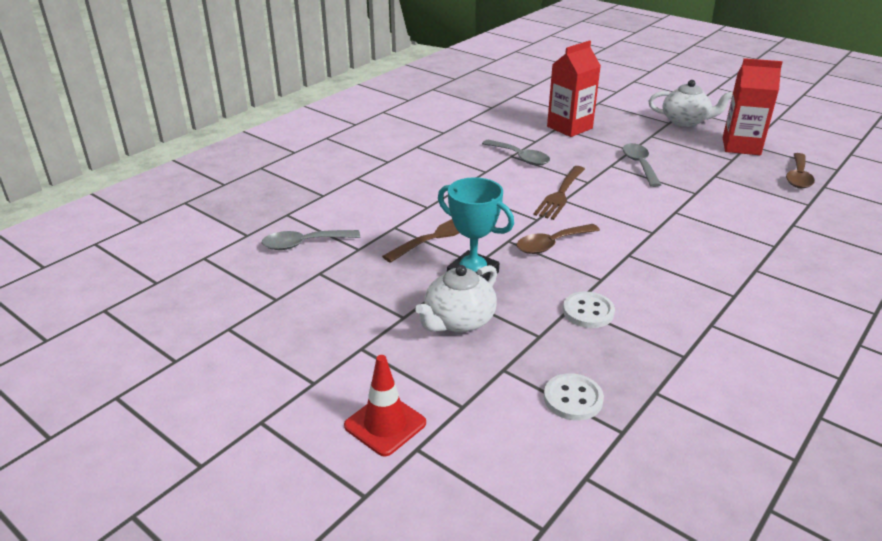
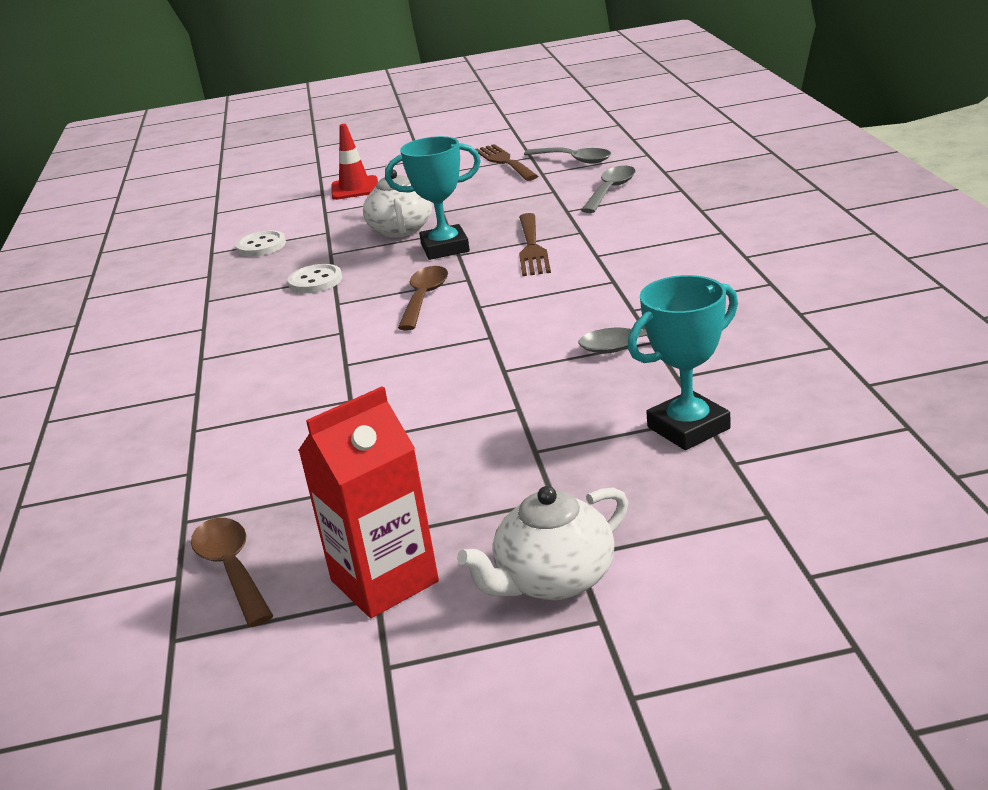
camera: 135 degrees right, 5 degrees down
(560, 195) = (503, 338): brown fork -> brown fork (504, 162)
(569, 127) = (688, 428): red carton -> turquoise trophy
(639, 165) = (484, 433): grey spoon -> grey spoon (574, 160)

